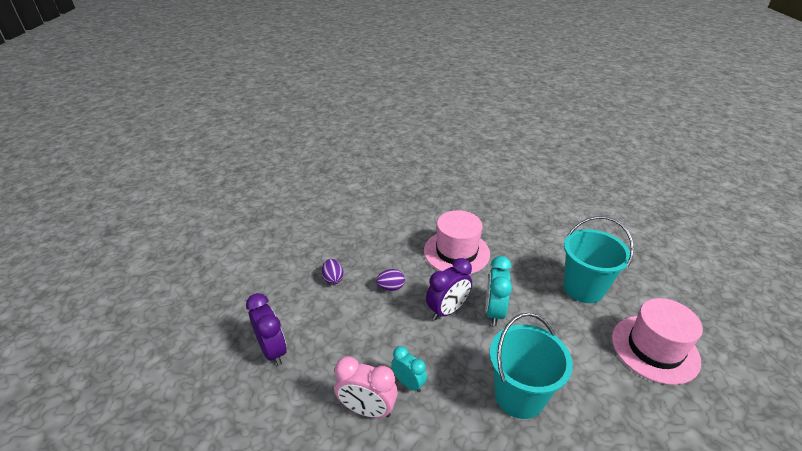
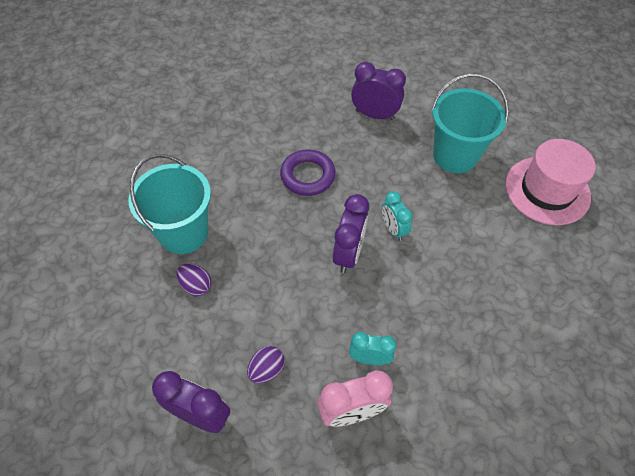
camera: 35 degrees left, 20 degrees up
(390, 287) = (270, 260): purple egg -> purple egg (266, 370)
(456, 252) = (307, 176): pink hat -> purple ring
(494, 312) = (393, 229): turquoise clock -> turquoise clock, size x0.66
(519, 395) = (472, 307): turquoise bucket -> turquoise bucket (183, 233)
(536, 237) = (374, 115): none -> purple clock

